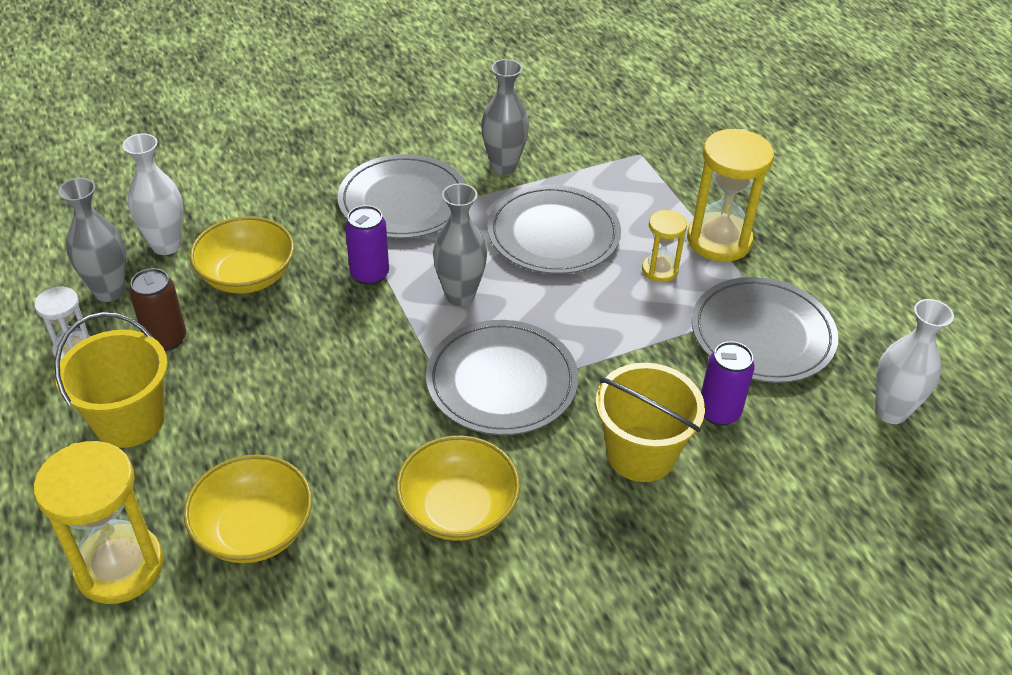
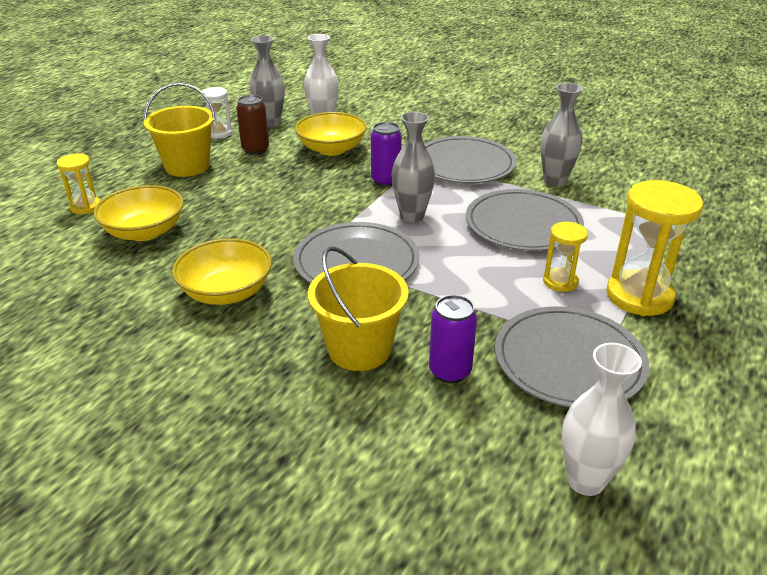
camera: 55 degrees right, 10 degrees down
(119, 567) = (85, 207): yellow hourglass -> yellow hourglass, size x0.54

